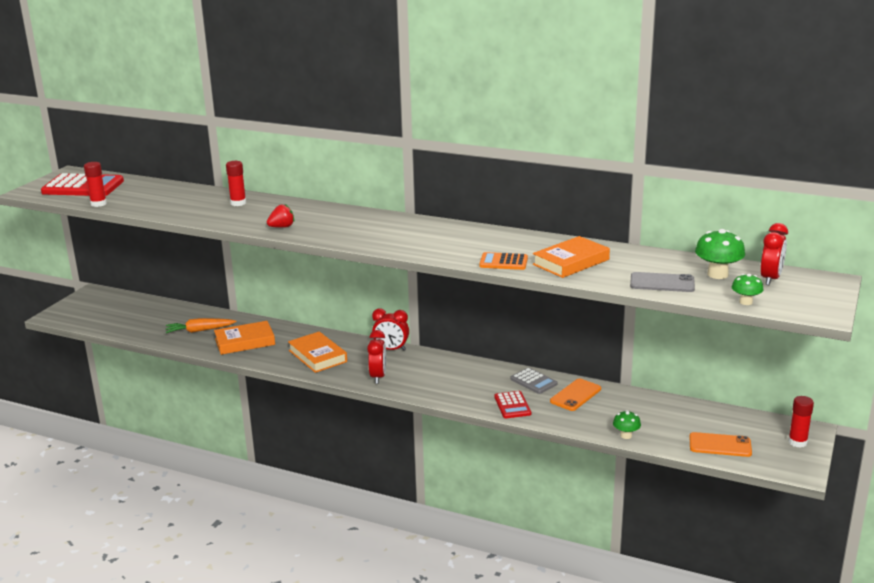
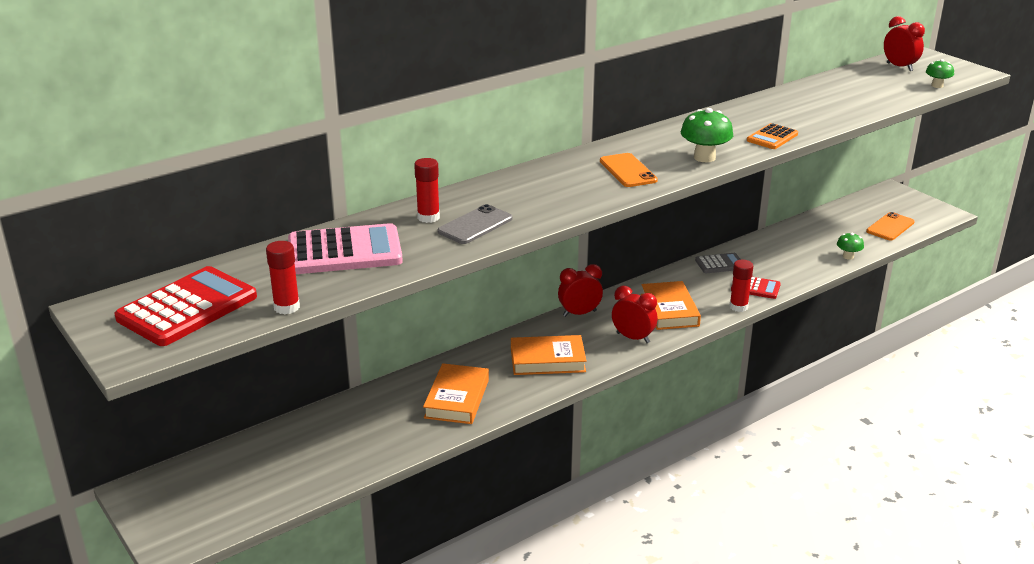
camera: 60 degrees left, 5 degrees up
(174, 197) = (344, 251): none -> pink calculator
(200, 330) = (385, 424): orange carrot -> none
(282, 227) = (548, 210): red strawberry -> none
(391, 349) = (579, 313): red clock -> red clock turned 150 degrees counterclockwise
(571, 262) = (799, 114): orange book -> orange book (669, 310)
(575, 395) = (762, 254): orange phone -> orange phone (628, 171)
(662, 283) = (876, 98): grey phone -> grey phone (475, 225)
(717, 274) = (875, 78): green mushroom -> green mushroom (704, 157)
(797, 442) = (906, 199): red glue stick -> red glue stick (738, 307)

